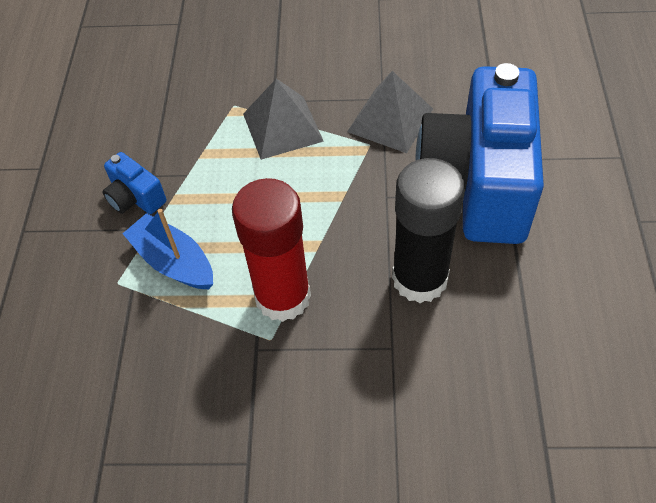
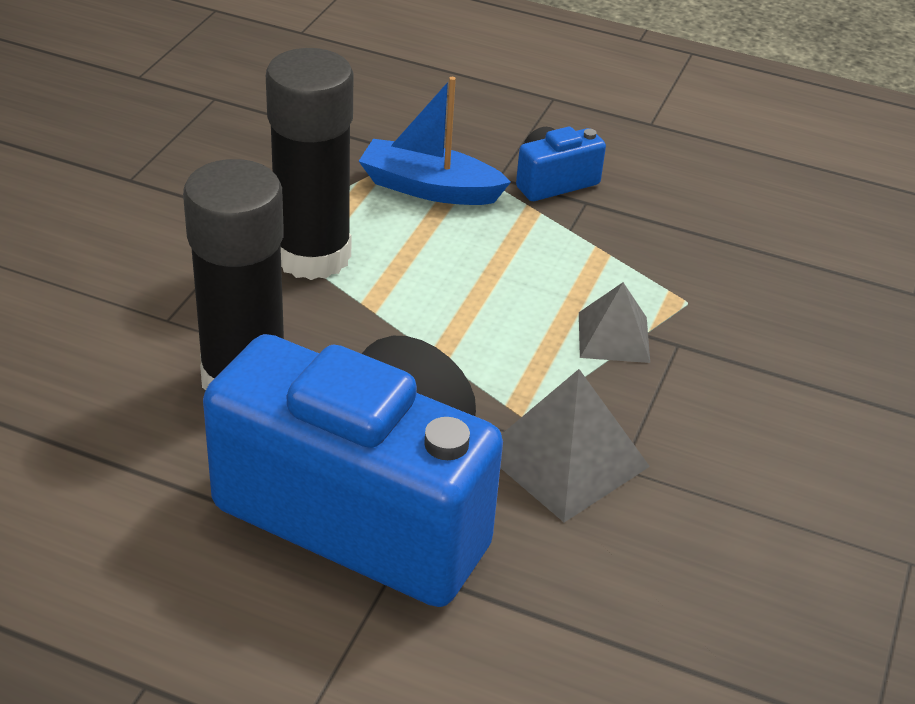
camera: 105 degrees right, 15 degrees down
(173, 262) = (429, 188): blue boat -> blue boat turned 135 degrees counterclockwise
(282, 127) = (613, 337): grey pyramid -> grey pyramid, size x0.64
(283, 297) = (312, 255): red glue stick -> black glue stick

